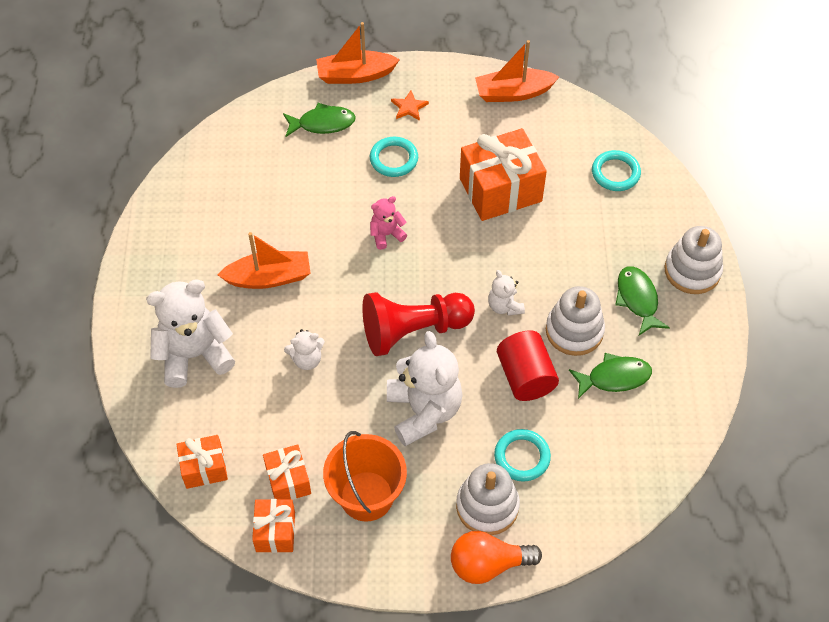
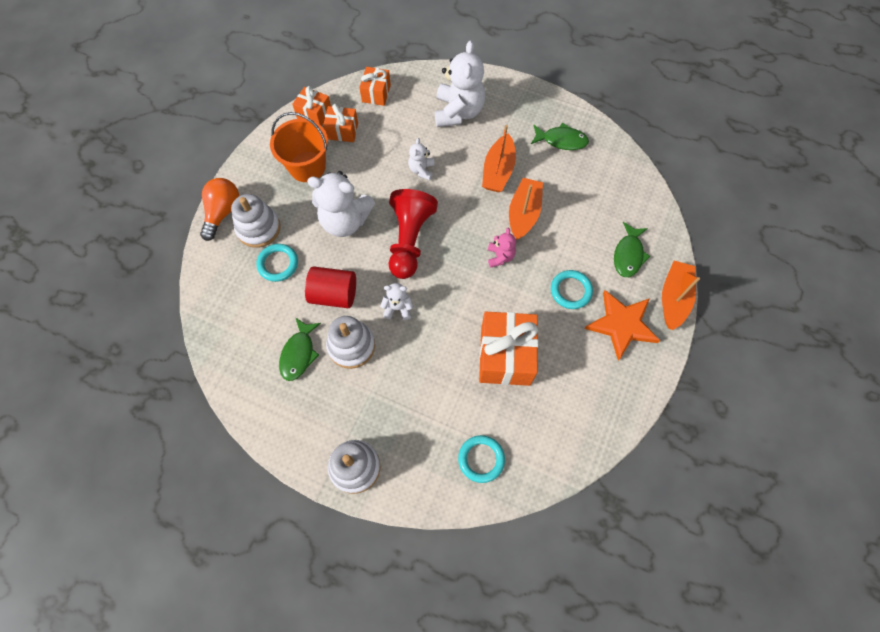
camera: 115 degrees right, 10 degrees up
(409, 107) = (622, 325): orange star -> orange star, size x2.13
(513, 93) = (606, 417): orange boat -> orange boat (523, 213)
(637, 299) = (352, 407): green fish -> green fish (561, 140)

